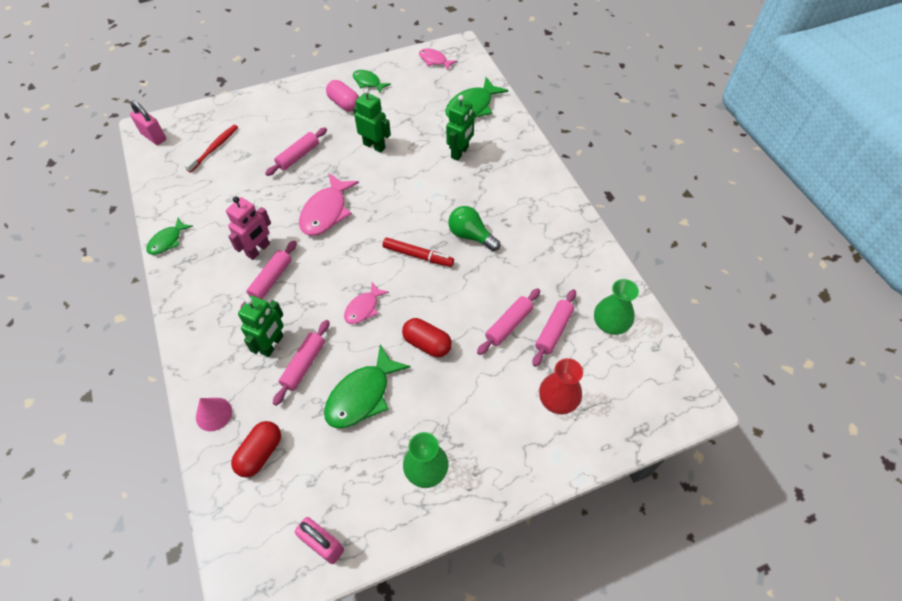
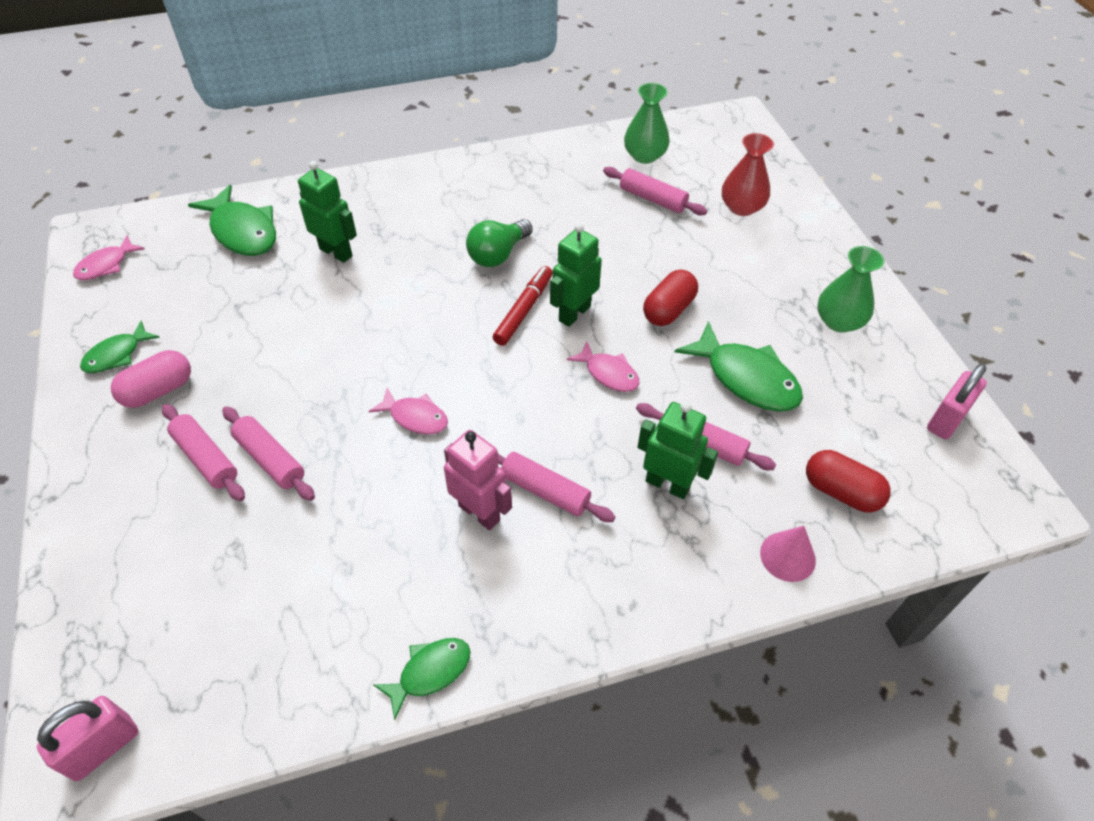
camera: 85 degrees left, 5 degrees down
(167, 241) = (430, 672): green fish -> green fish turned 75 degrees counterclockwise
(214, 148) = (194, 608): red toothbrush -> none
(326, 212) = (415, 417): pink fish -> pink fish, size x0.59
(374, 146) = (284, 351): green robot -> green robot (574, 313)
(509, 325) = (643, 234): pink rolling pin -> pink rolling pin (206, 458)

